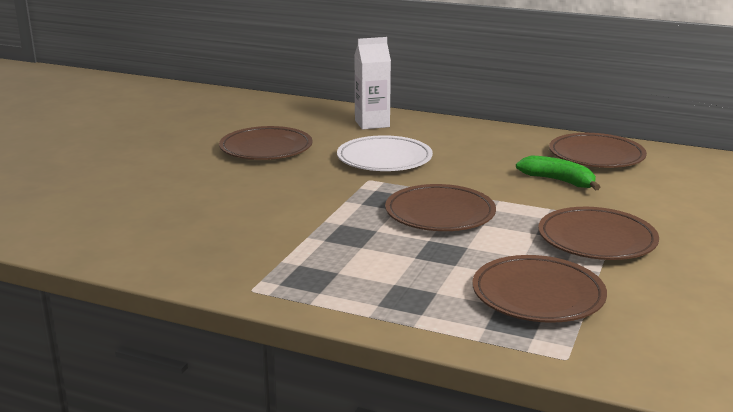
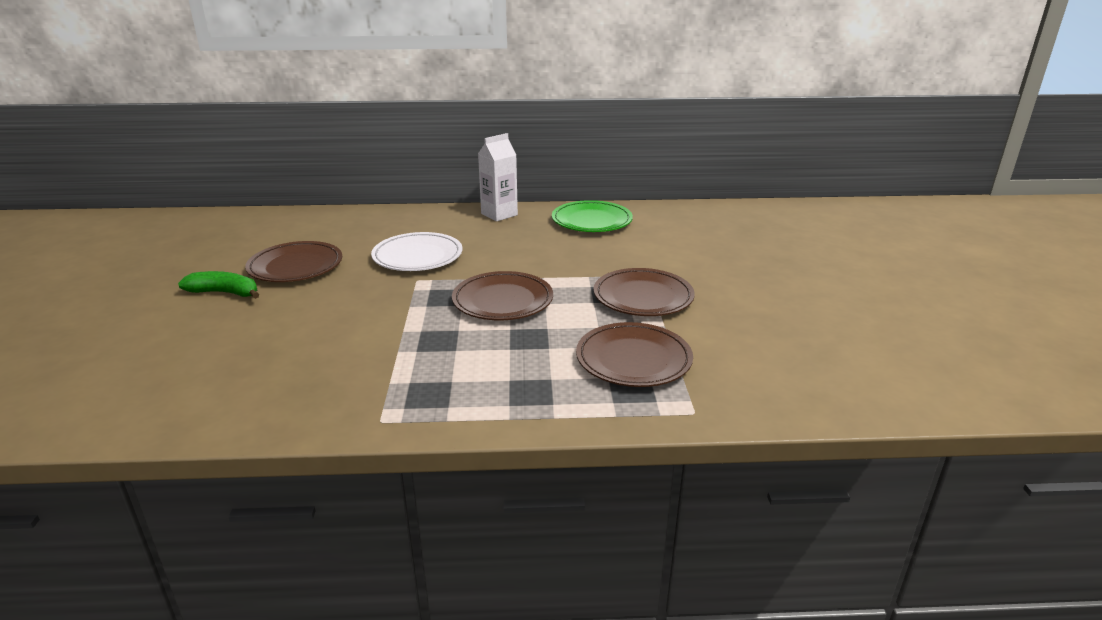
camera: 25 degrees left, 5 degrees up
(372, 123) = (382, 223): white carton -> white carton (499, 214)
(558, 181) = (578, 249): green banana -> green banana (225, 293)
(596, 156) = (591, 221): brown plate -> green plate

